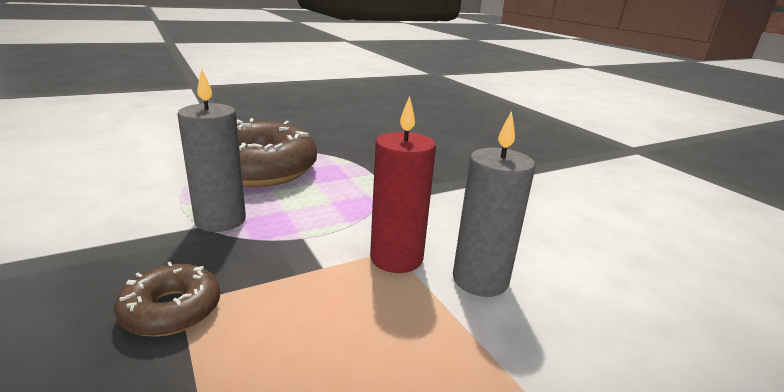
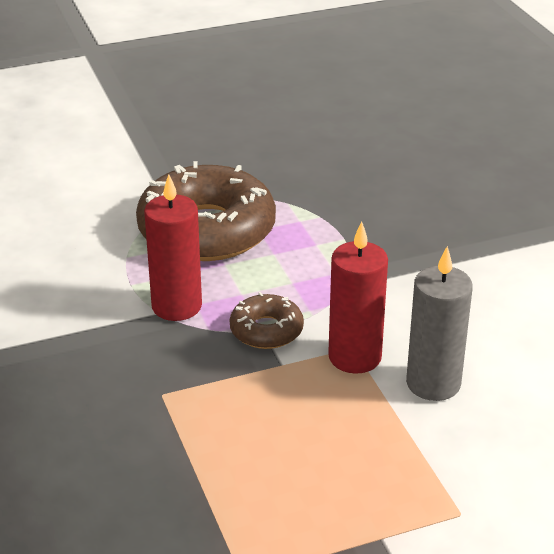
camera: 10 degrees right, 10 degrees up
(171, 310) = (155, 399): brown donut -> brown donut (266, 330)
(220, 220) = (176, 306): grey candle -> red candle

